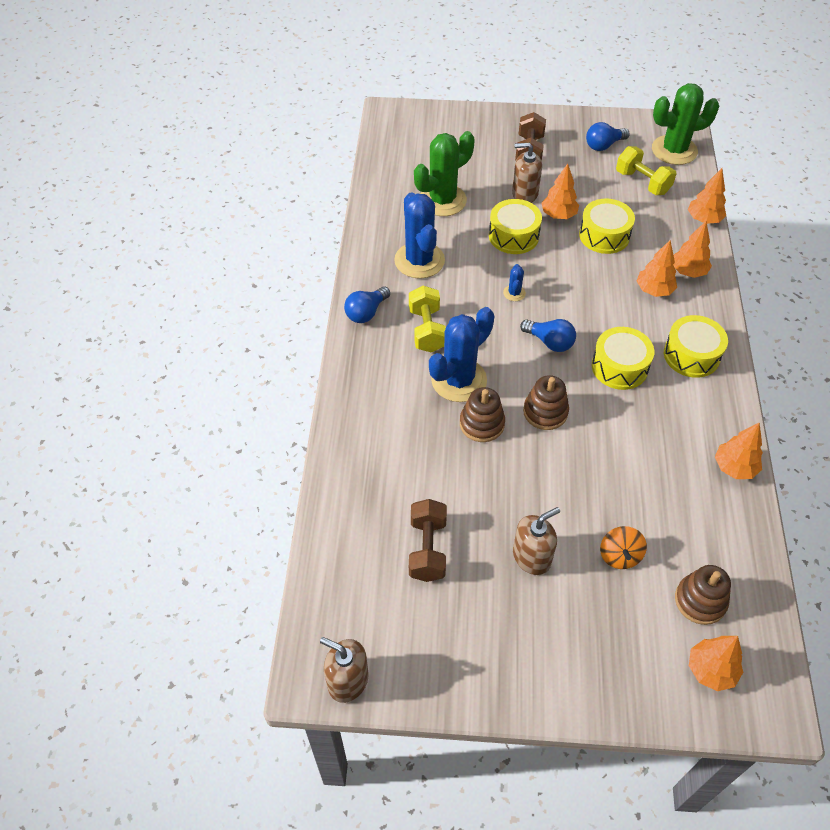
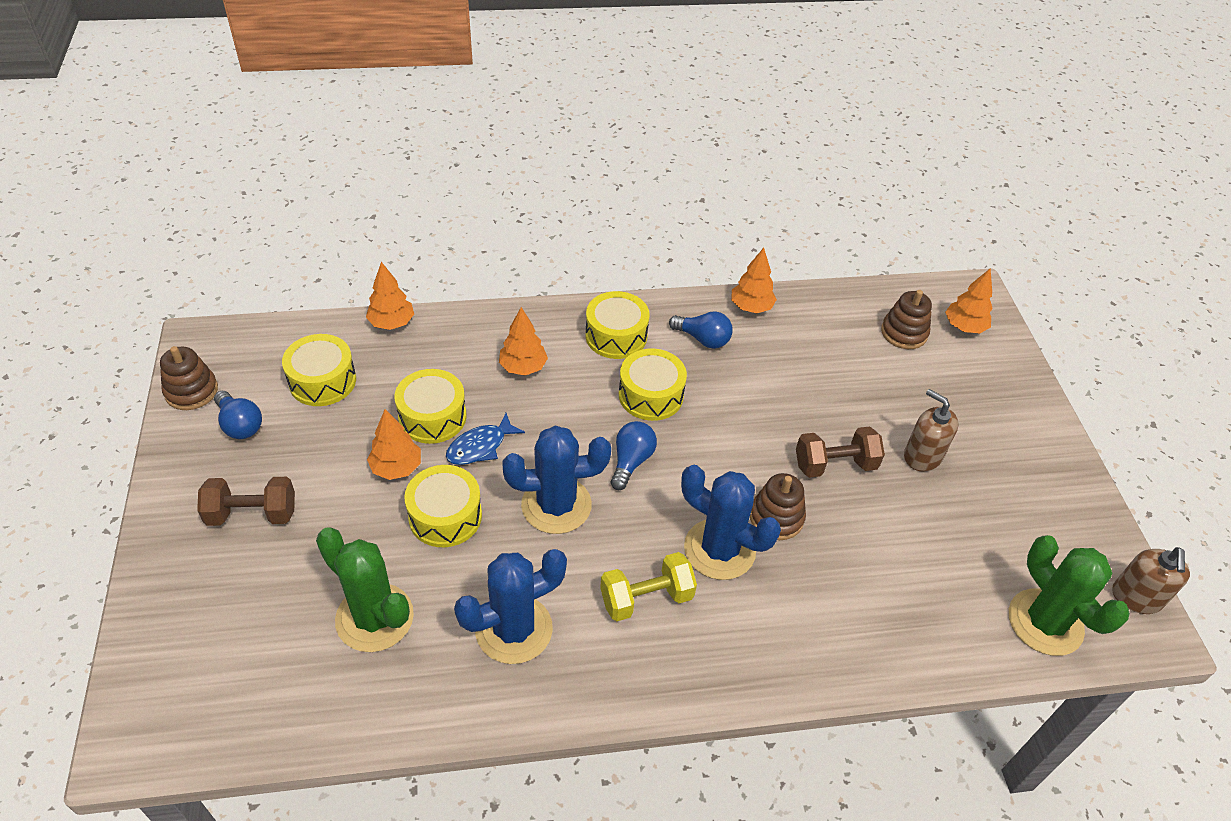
camera: 105 degrees left, 5 degrees down
(366, 312) = (633, 683): blue light bulb -> blue light bulb (703, 339)
(427, 549) = (959, 549): brown dumbbell -> brown dumbbell (835, 465)
(514, 293) = (556, 505): blue cactus -> blue cactus, size x2.33
(524, 193) = (352, 511): brown soap dispenser -> none
(545, 412) = (737, 458): brown stacking toy -> brown stacking toy (191, 391)
(573, 258) = (480, 447): none -> blue fish
(620, 555) = (887, 388): orange spinning top -> none
(642, 182) = (322, 381): yellow dumbbell -> yellow drum
(674, 150) = (253, 350): green cactus -> green cactus (1045, 622)
(688, 271) = (486, 338): orange tree -> none

